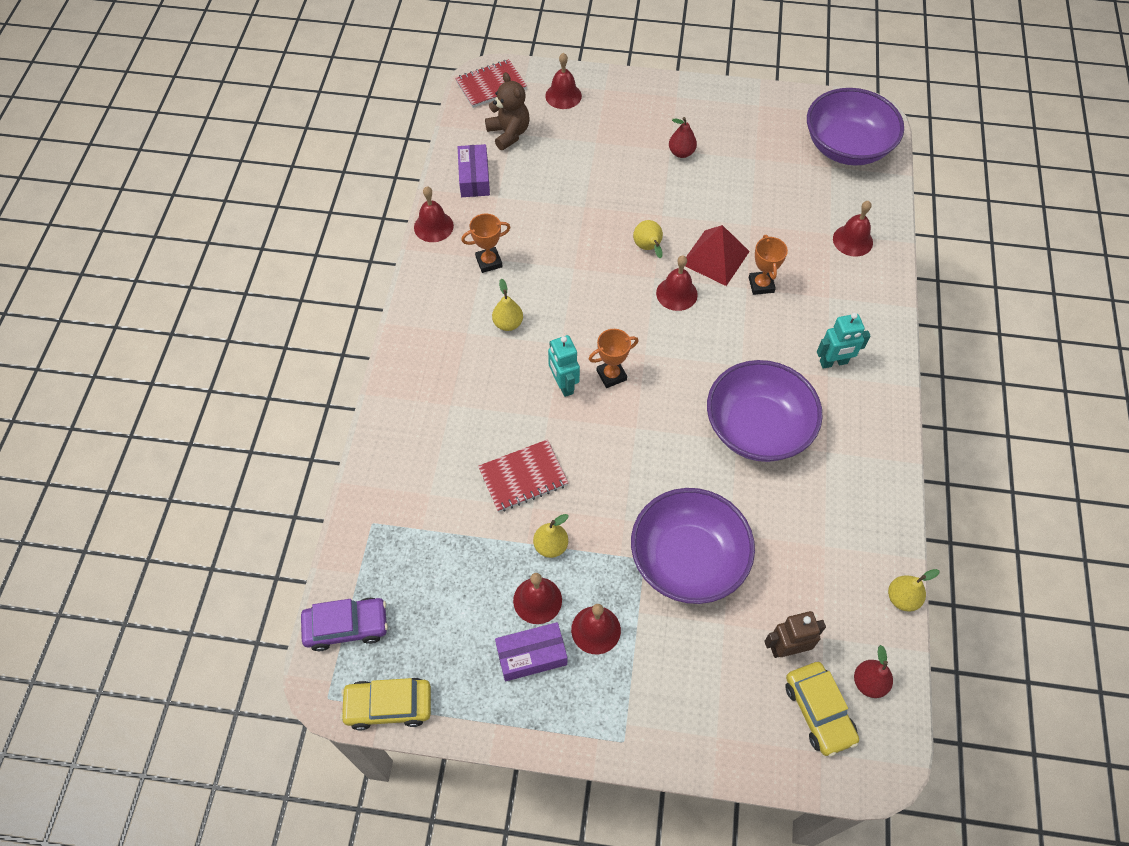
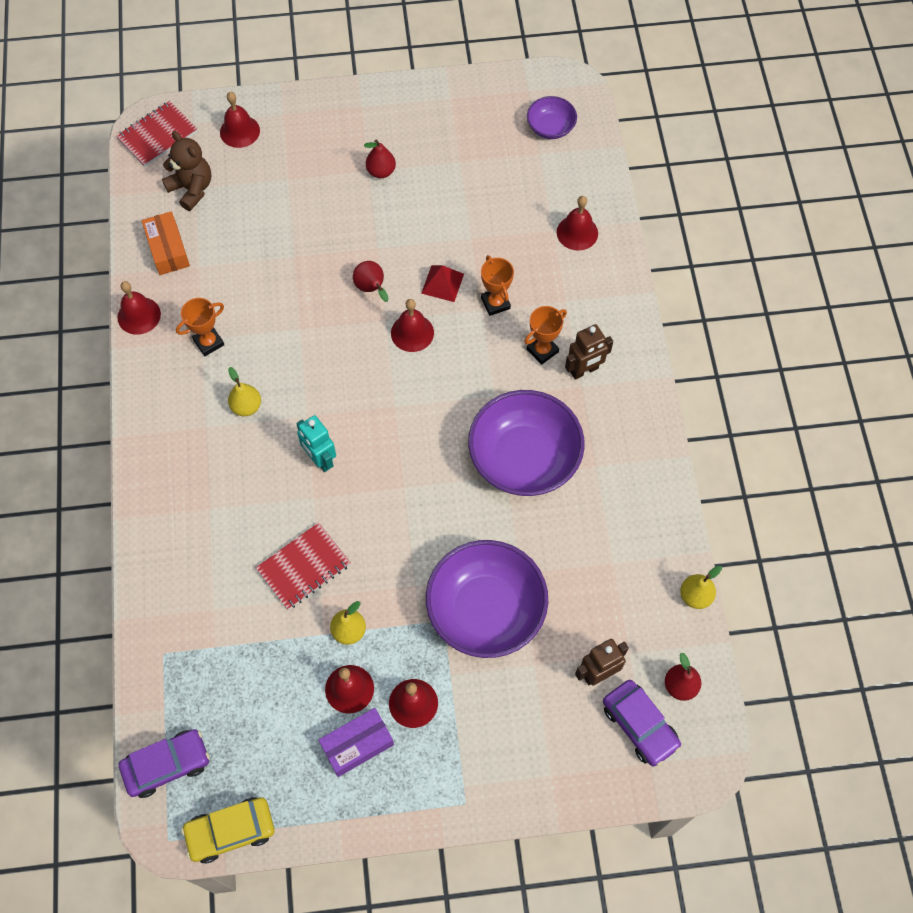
camera: 15 degrees left, 5 degrees up
(474, 178) = (168, 249): purple box -> orange box
(611, 375) = (366, 437): orange trophy -> orange trophy (542, 350)
(648, 248) = (371, 289): yellow pear -> red pear
(715, 257) = (442, 283): red pyramid -> red pyramid, size x0.64
(819, 711) = (640, 725): yellow car -> purple car
(833, 362) = (584, 370): turquoise robot -> brown robot
(846, 147) = (550, 127): purple bowl -> purple bowl, size x0.50

